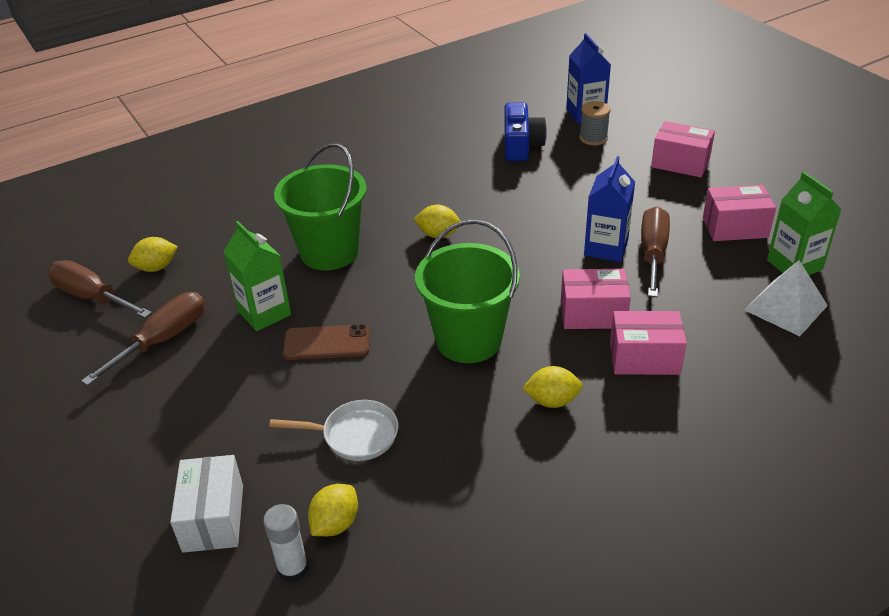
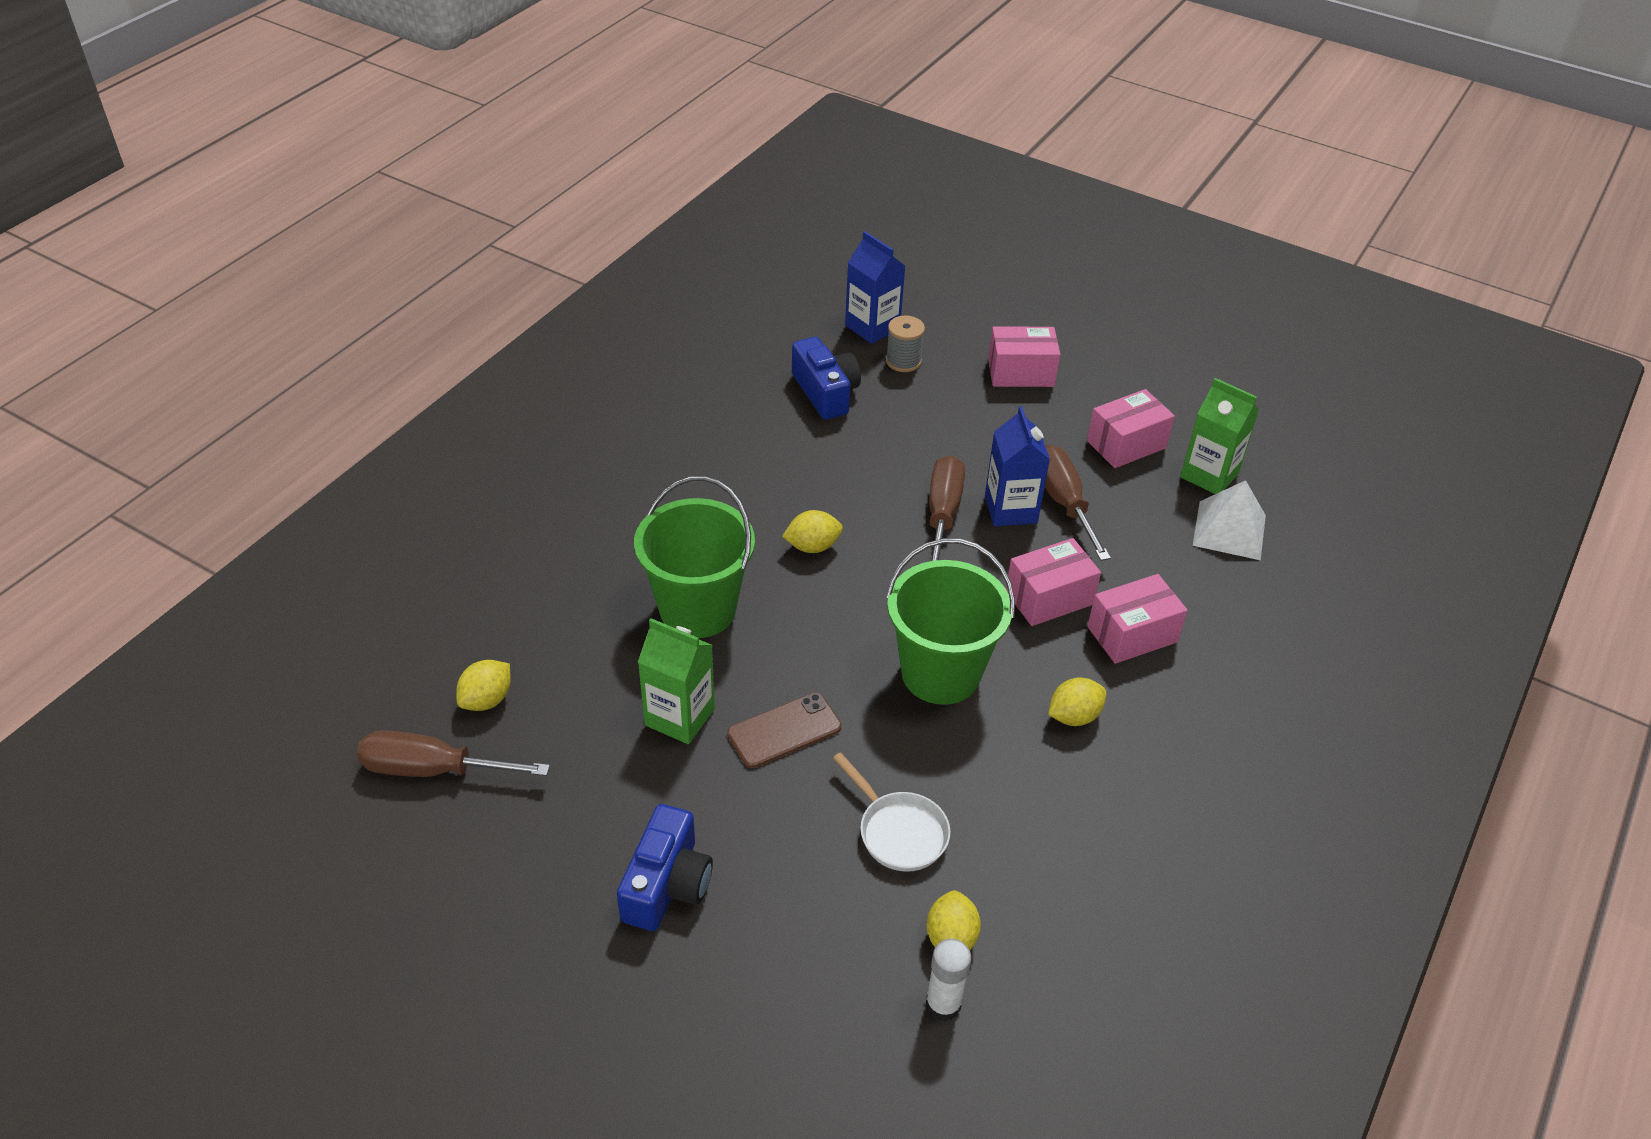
camera: 30 degrees left, 5 degrees up
(163, 340) = (579, 795): brown screwdriver -> brown screwdriver (943, 514)
(171, 413) = (667, 884): none -> blue camera
(213, 518) = (816, 986): white box -> none
(355, 435) = (898, 832): white pan -> white pan turned 75 degrees clockwise

